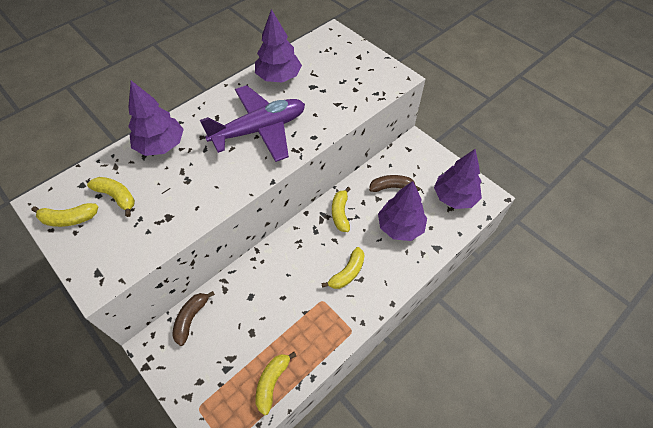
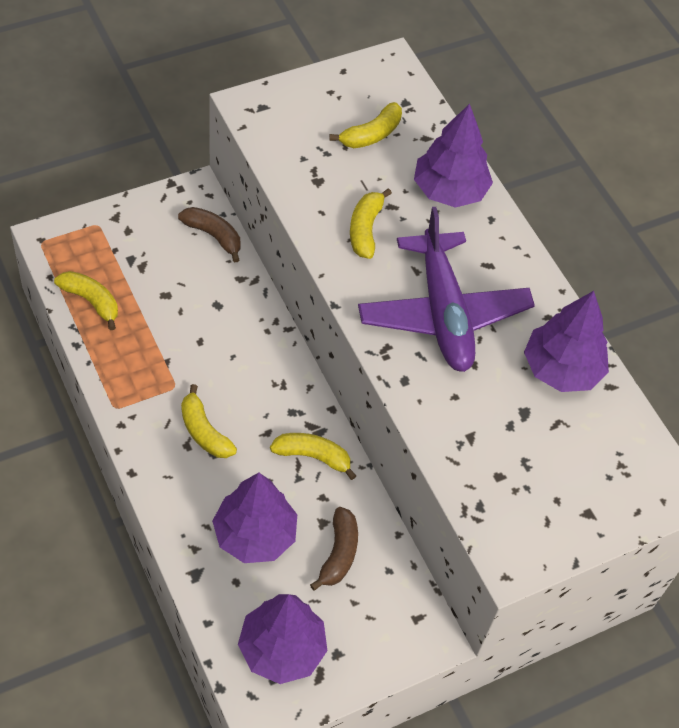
camera: 100 degrees right, 0 degrees up
(69, 219) = (353, 87): yellow banana -> yellow banana (365, 229)

